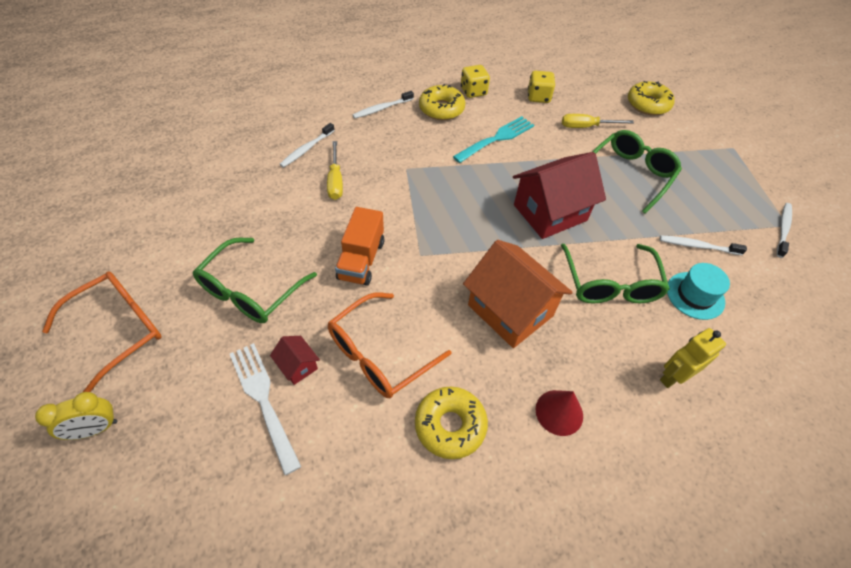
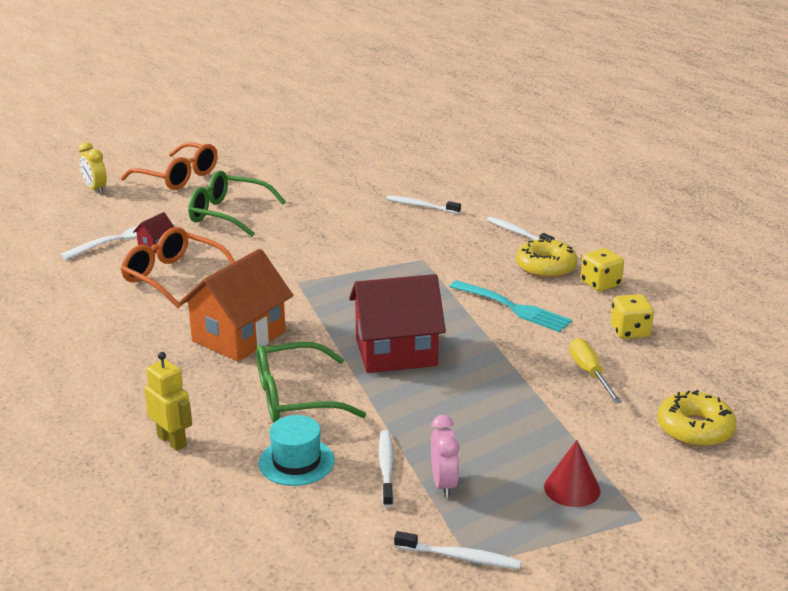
camera: 80 degrees right, 25 degrees down
(335, 181) = (381, 226): yellow screwdriver -> none
(361, 260) = (279, 254): orange truck -> none
(450, 425) = (105, 317): yellow donut -> none
(550, 213) = (396, 352): red house -> red house turned 60 degrees counterclockwise
(559, 412) = (122, 370): red cone -> red cone (572, 488)
(630, 175) = (504, 411): green glasses -> none
(712, 221) = (444, 484): none -> pink clock

